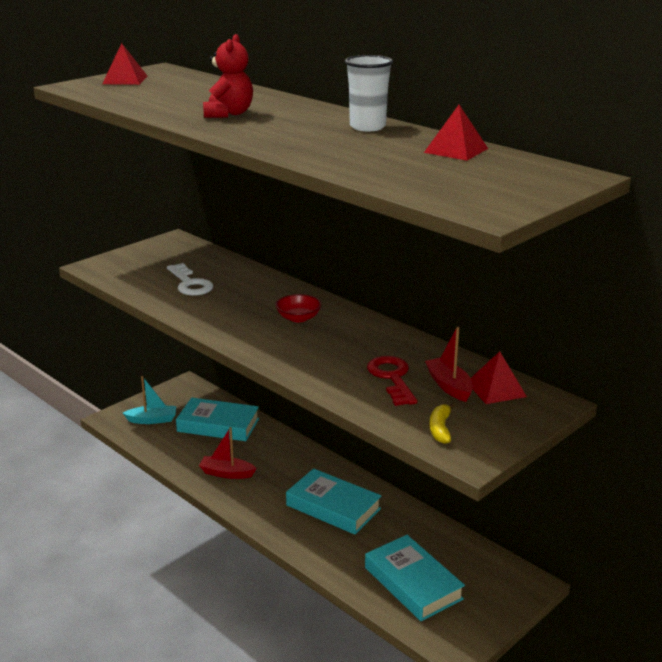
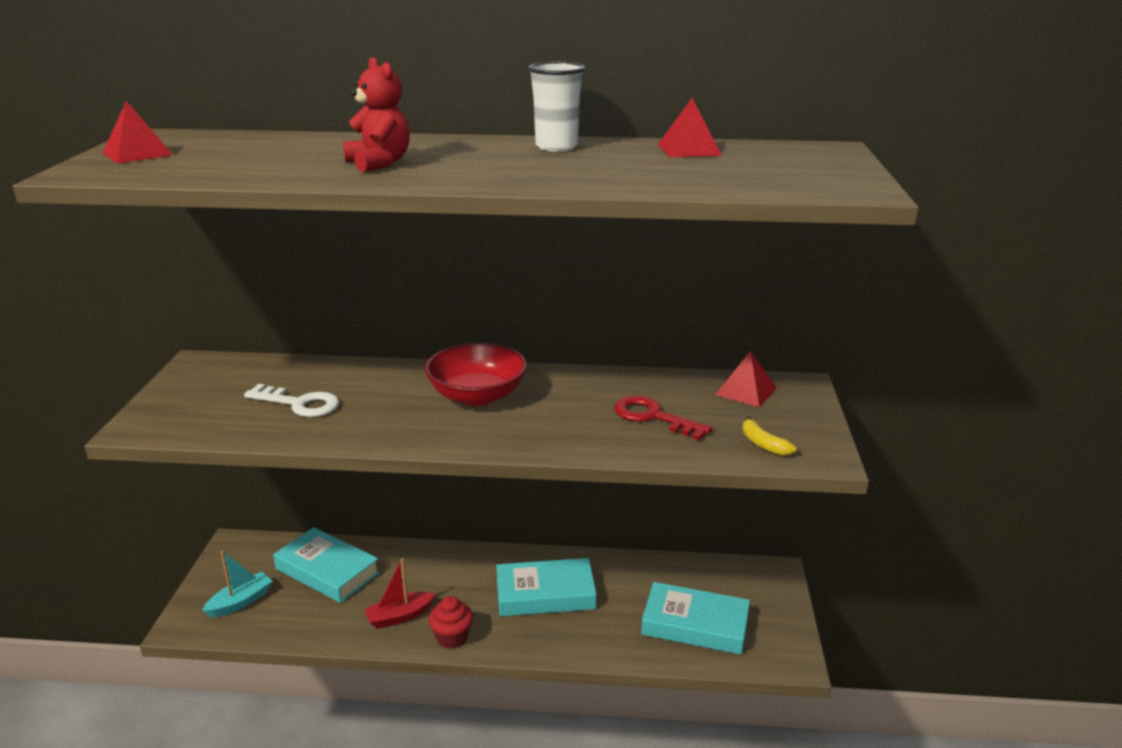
camera: 40 degrees left, 0 degrees up
(218, 425) = (327, 571): turquoise book -> turquoise book turned 60 degrees clockwise
(241, 502) = (452, 638): none -> red cupcake
(298, 318) = (477, 396): red bowl -> red bowl, size x1.81
(449, 386) = (708, 404): red boat -> none

